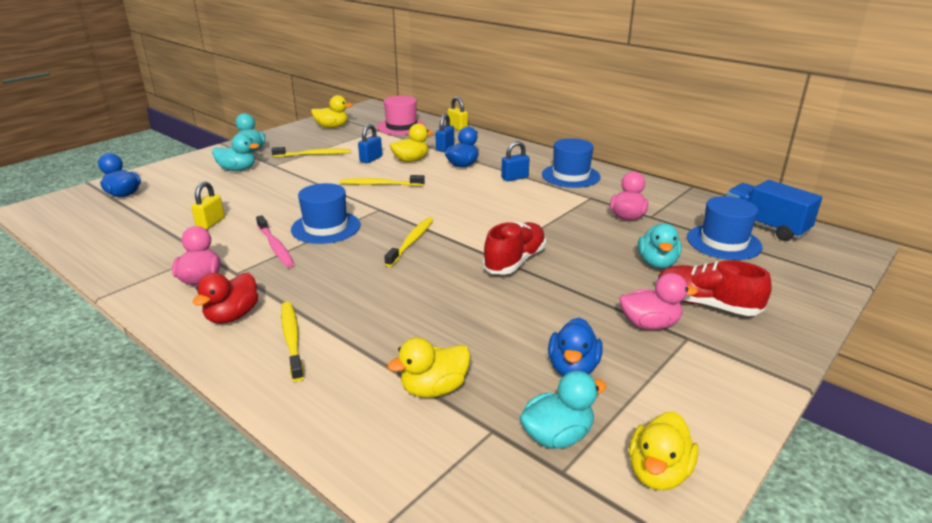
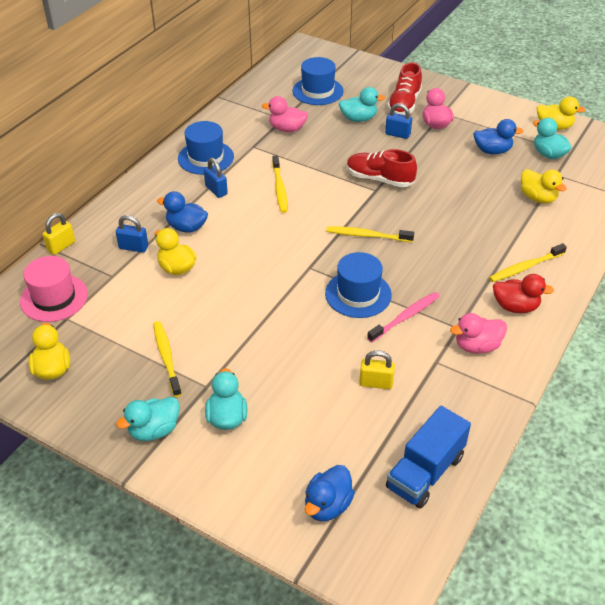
camera: 100 degrees left, 15 degrees up
(371, 159) = (177, 301): blue padlock -> blue padlock (397, 134)
(380, 184) = (250, 279): yellow toothbrush -> yellow toothbrush (279, 188)
(764, 226) = (287, 73): blue truck -> blue truck (425, 472)

